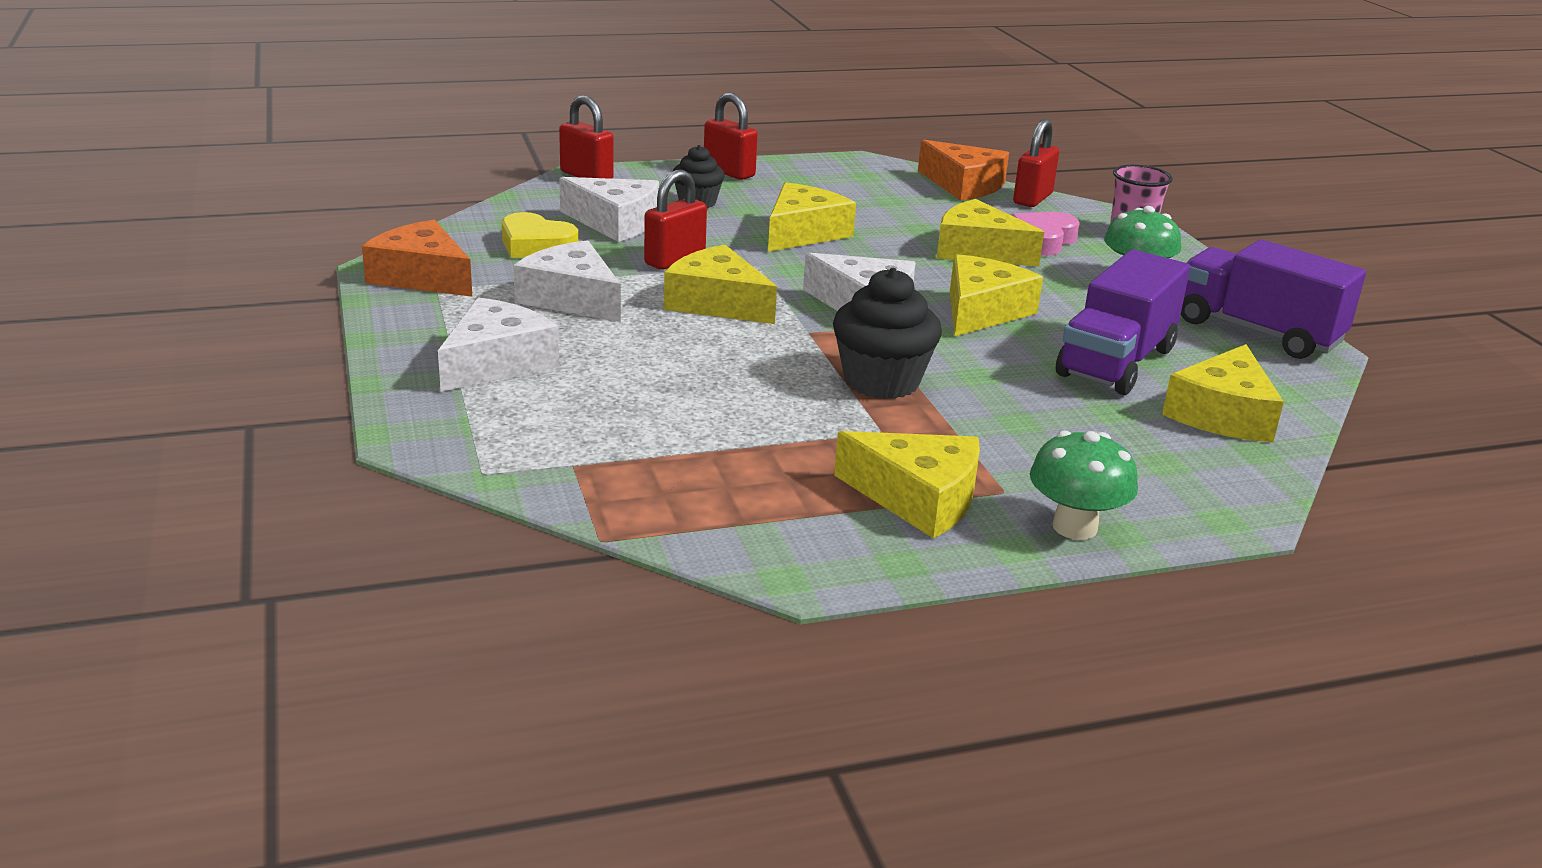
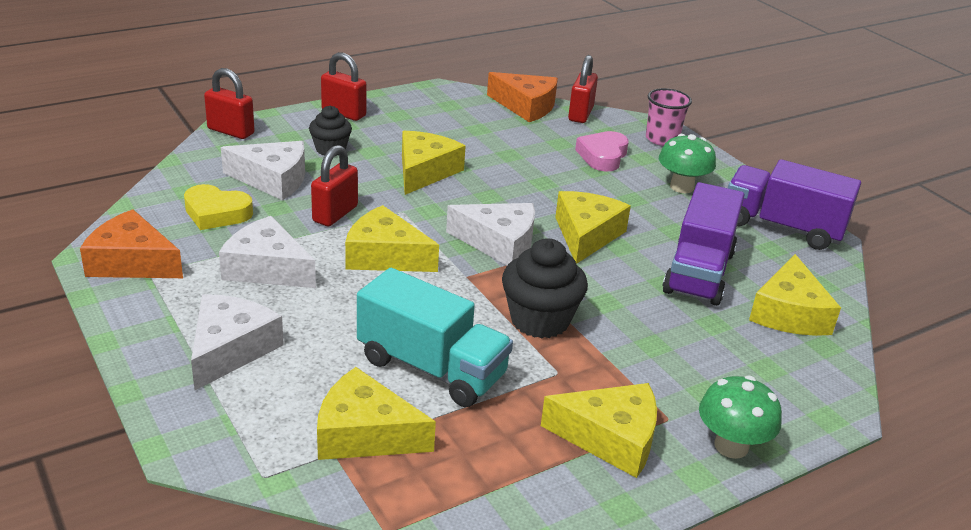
camera: 15 degrees left, 5 degrees up
(725, 407) = (431, 368): none -> turquoise truck
(978, 251) = (561, 173): yellow cheese -> yellow cheese (365, 433)

